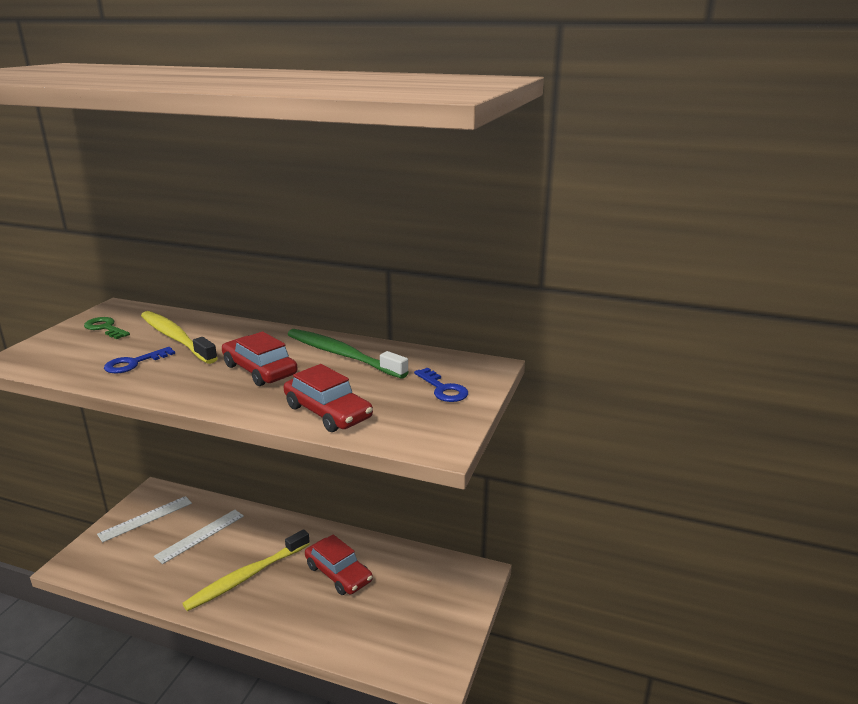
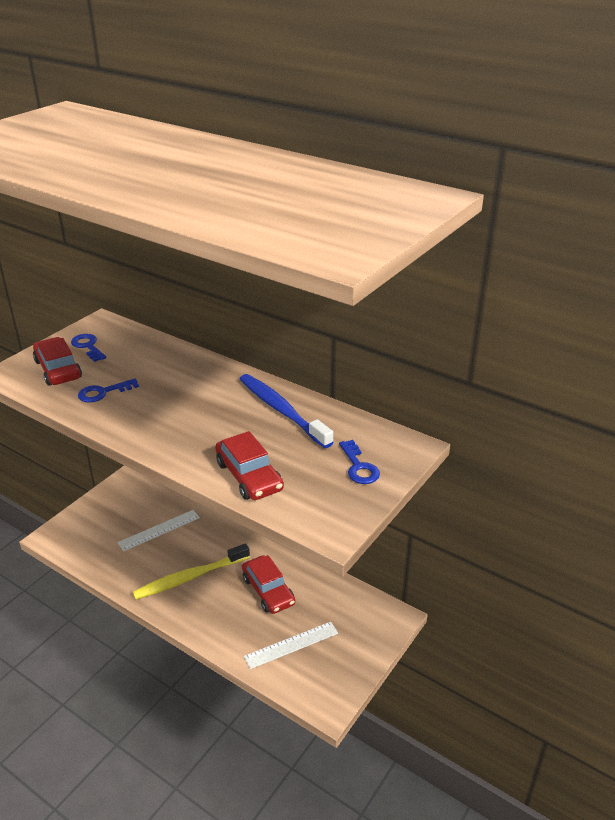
camera: 15 degrees right, 10 degrees up
(105, 328) = (88, 346): green key -> blue key
(146, 518) = (117, 504): white ruler -> white ruler (291, 645)
(176, 338) = (143, 367): yellow toothbrush -> none
(260, 370) = (205, 417): red car -> red car (58, 369)
(342, 355) = (282, 410): green toothbrush -> blue toothbrush

